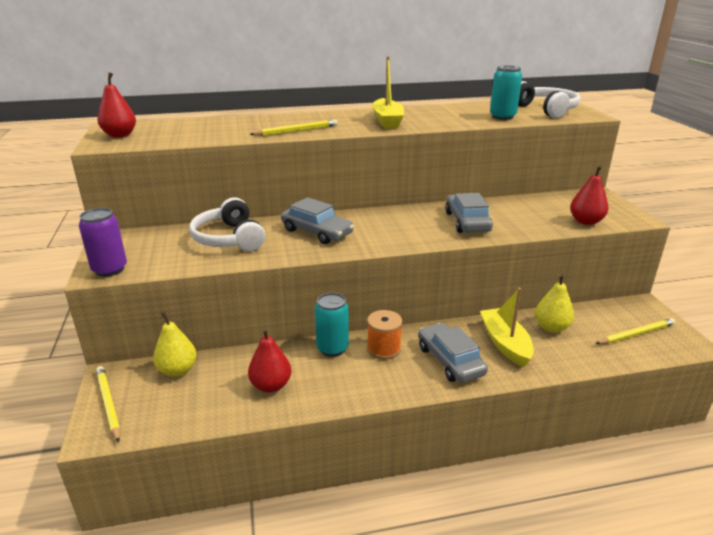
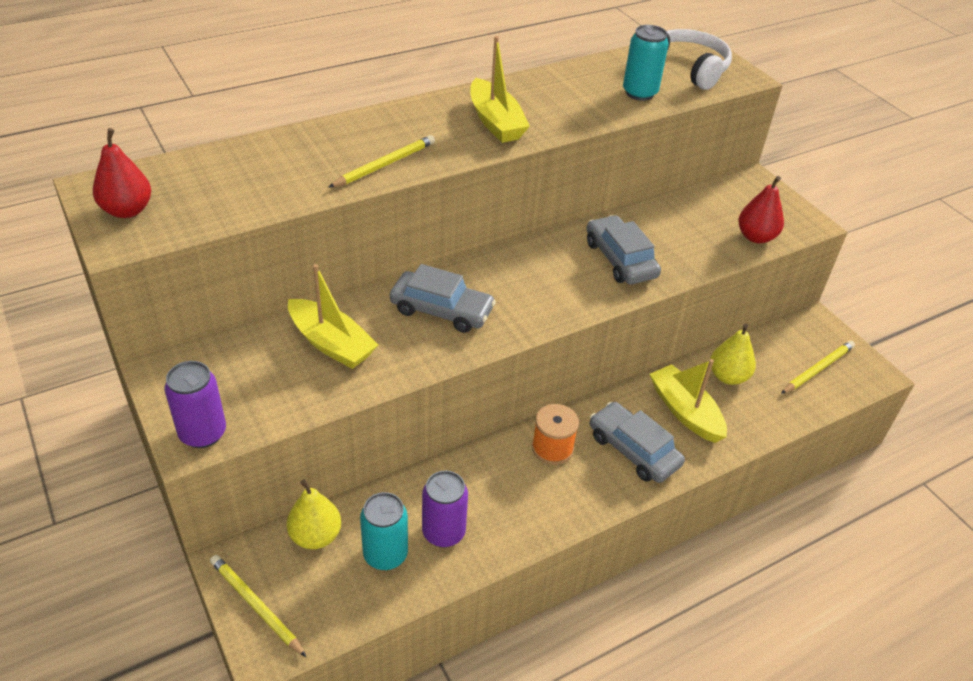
camera: 20 degrees left, 15 degrees up
(229, 239) = (331, 343): white headphones -> yellow boat
(271, 385) = (443, 532): red pear -> purple can
(332, 348) = (491, 460): turquoise can -> turquoise can (385, 555)

